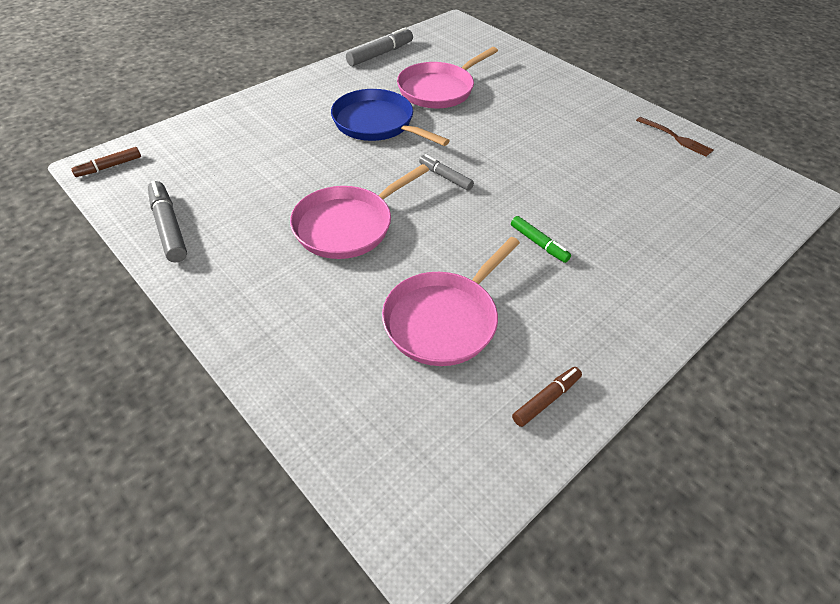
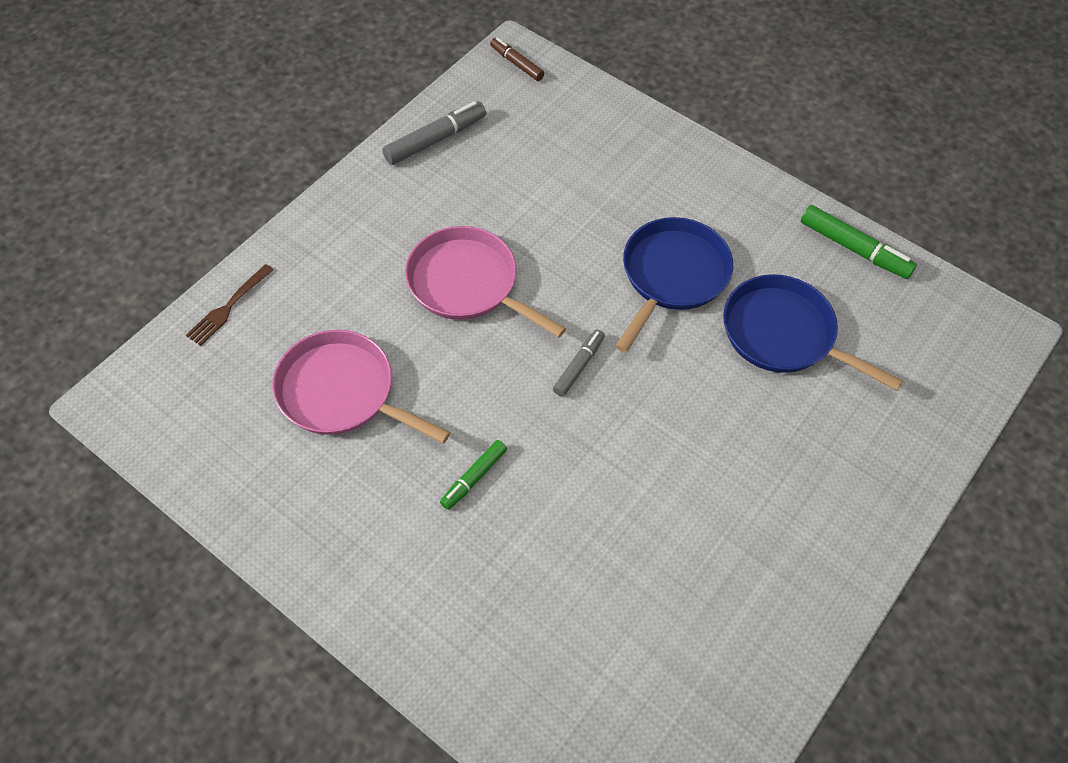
camera: 80 degrees right, 10 degrees up
(380, 54) = (854, 249): grey marker -> green marker
(438, 90) = (783, 334): pink pan -> blue pan
(546, 400) = (249, 491): brown marker -> none
(676, 138) = (765, 674): brown fork -> brown fork (228, 307)

